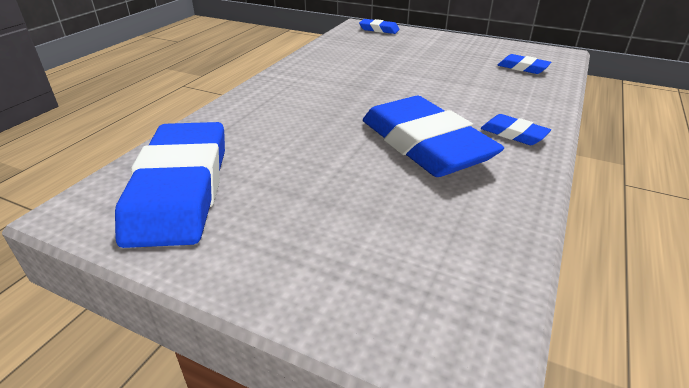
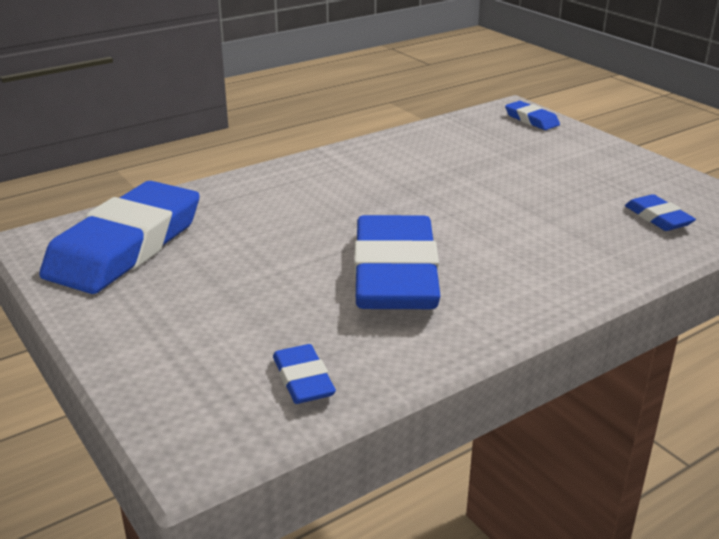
camera: 30 degrees right, 5 degrees down
(513, 134) = (514, 292): blue eraser -> blue eraser (303, 379)

